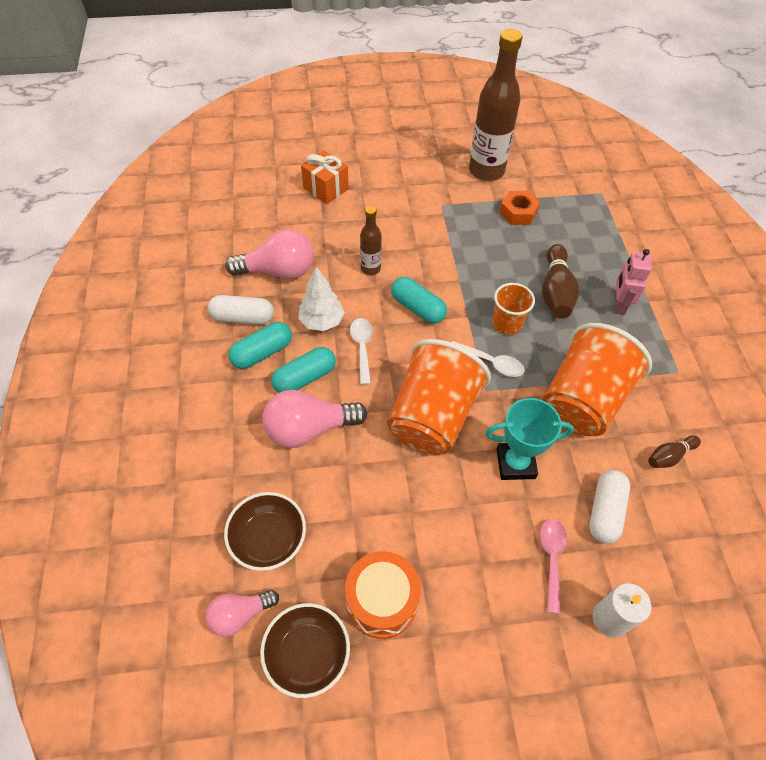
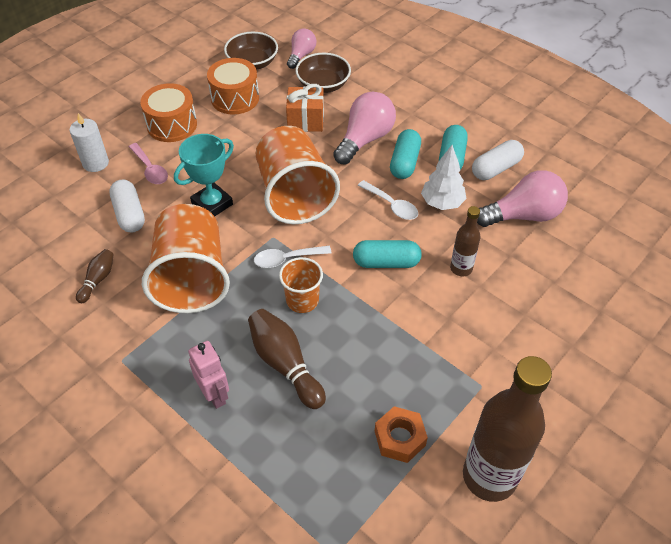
camera: 140 degrees right, 5 degrees down
(278, 271) = (523, 215): pink light bulb -> pink light bulb turned 150 degrees counterclockwise
(326, 188) = (600, 317): orange gift -> orange gift (305, 120)
(486, 614) = (172, 125): none -> orange drum

